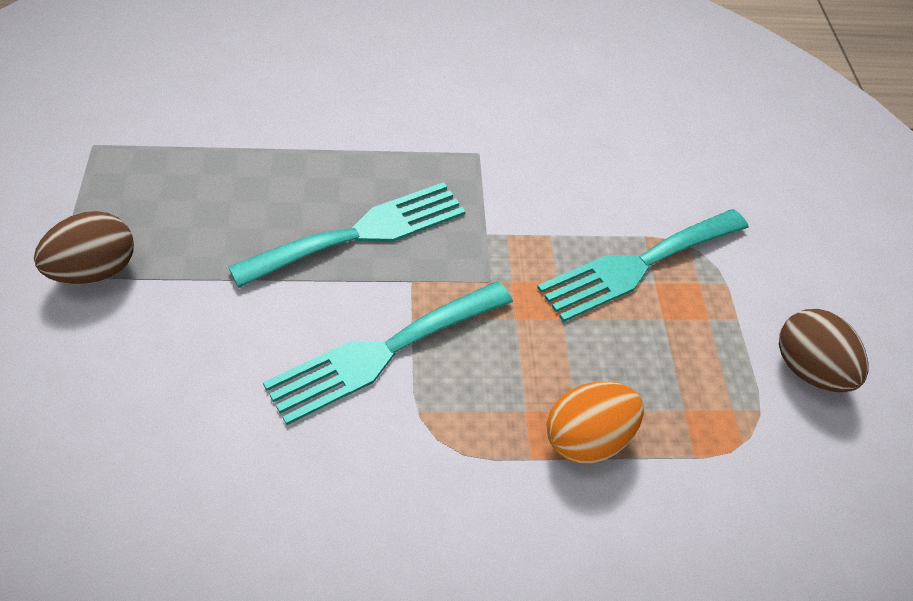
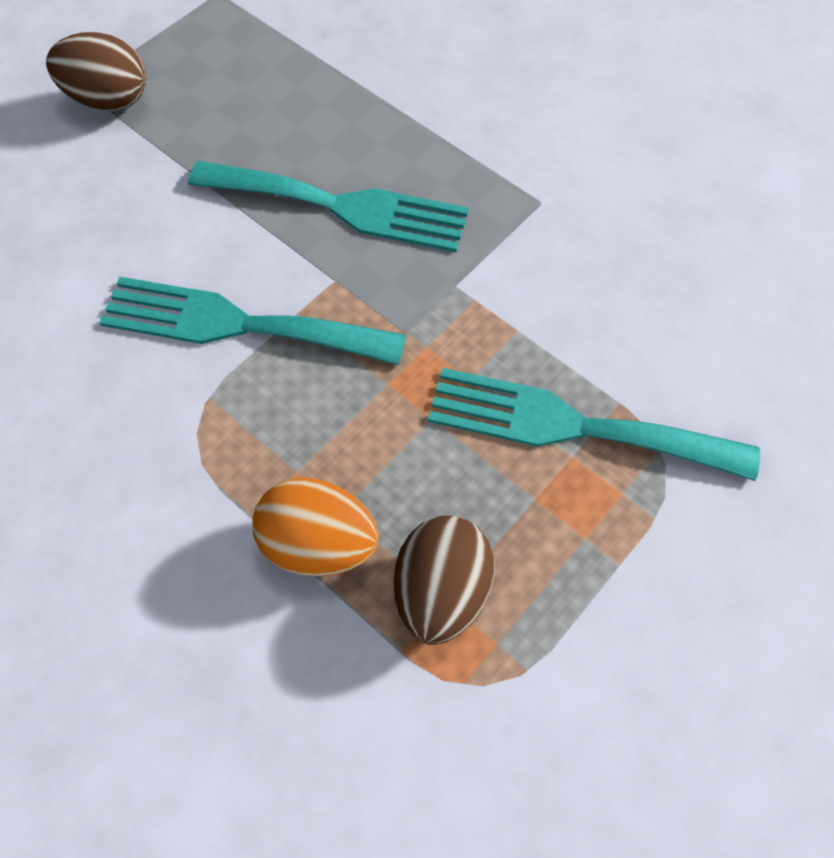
camera: 50 degrees right, 10 degrees up
(808, 369) = (636, 680): brown egg -> brown egg (441, 591)

